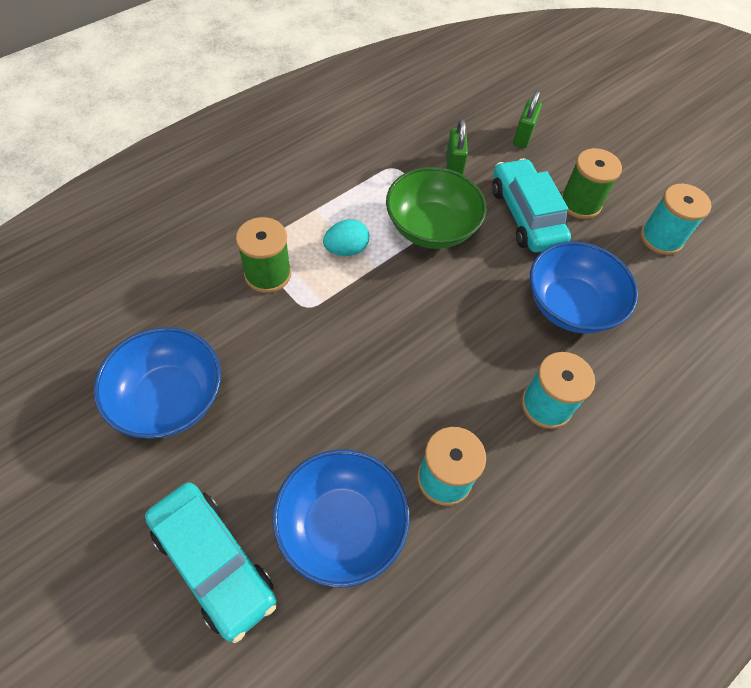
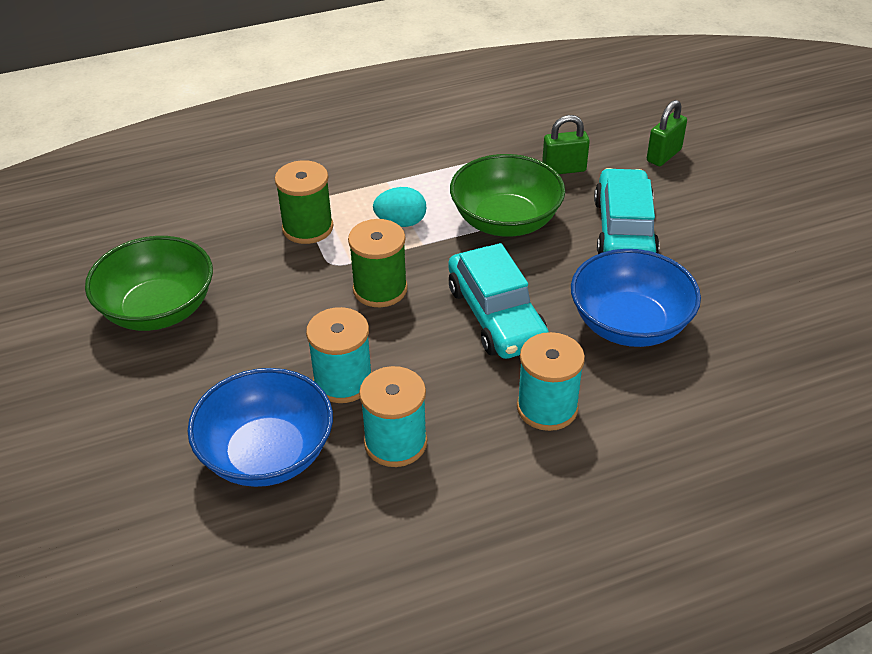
camera: 25 degrees right, 15 degrees down
(169, 399) = (158, 309): blue bowl -> green bowl
(214, 563) = (131, 449): turquoise car -> turquoise car (496, 316)
(454, 166) = (564, 169): green padlock -> green padlock turned 60 degrees clockwise
(580, 203) = (699, 231): green spool -> green spool (380, 289)
(661, 238) = (785, 283): turquoise spool -> turquoise spool (343, 381)

